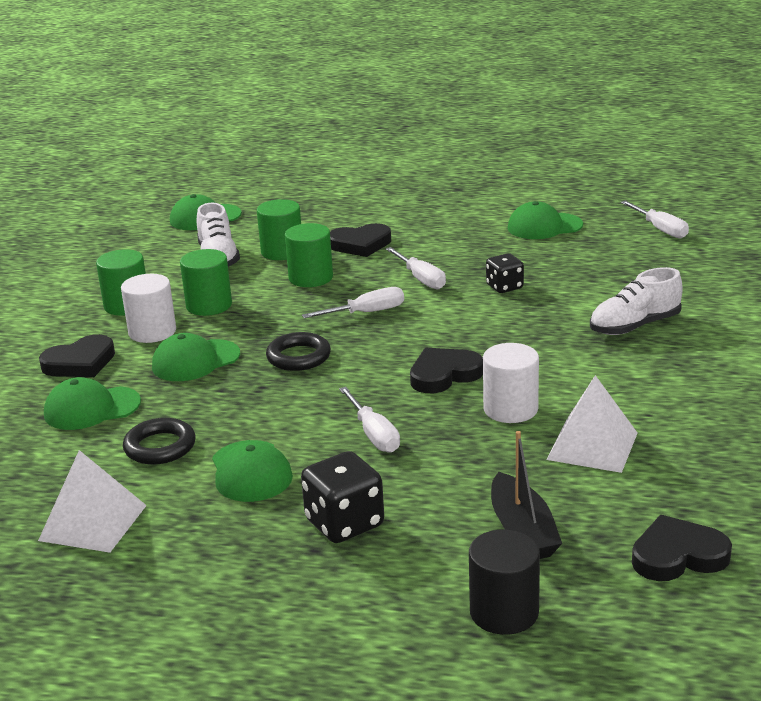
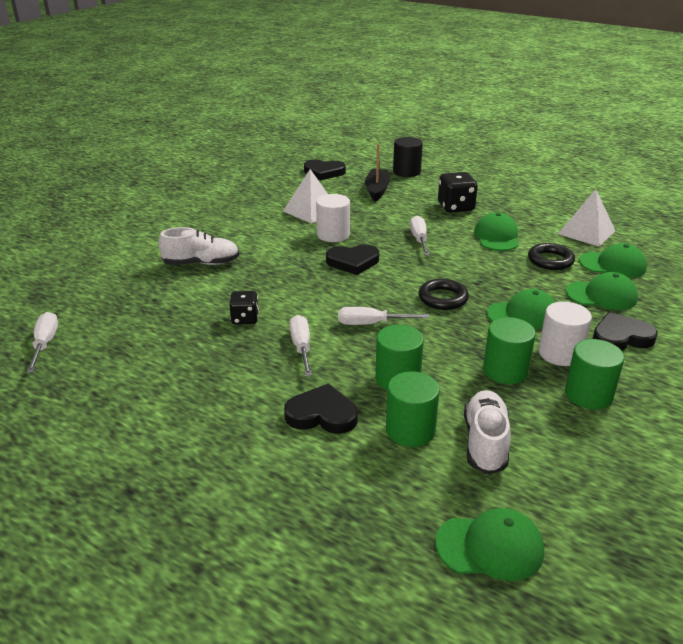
camera: 160 degrees left, 5 degrees up
(544, 226) = (128, 381): green cap -> green cap (612, 265)

